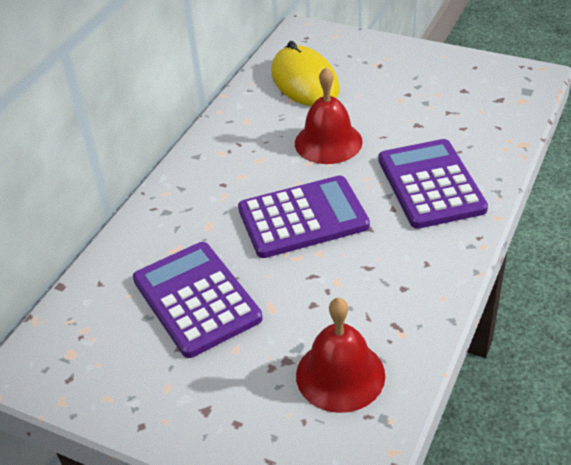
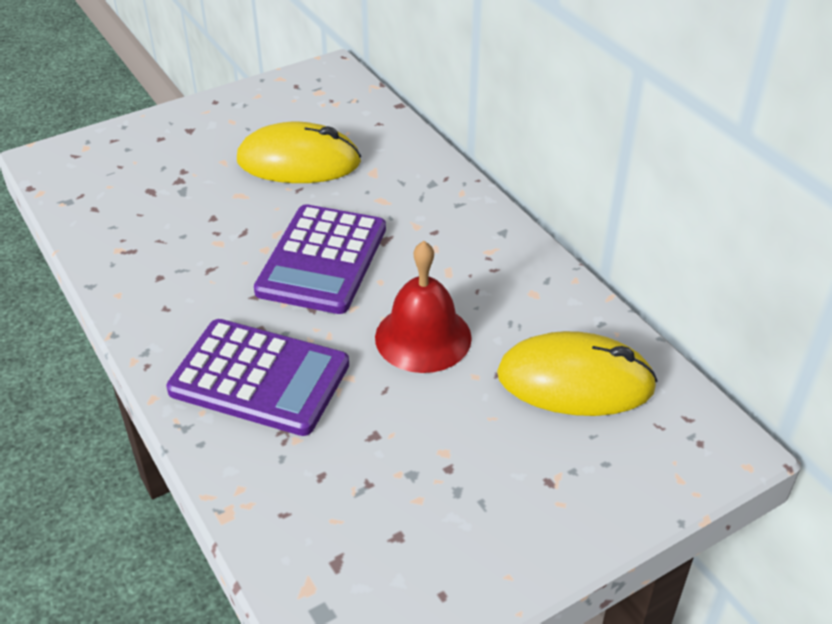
camera: 120 degrees right, 0 degrees up
(196, 299) = (299, 161): purple calculator -> yellow mouse
(340, 375) = (129, 199): red bell -> none

